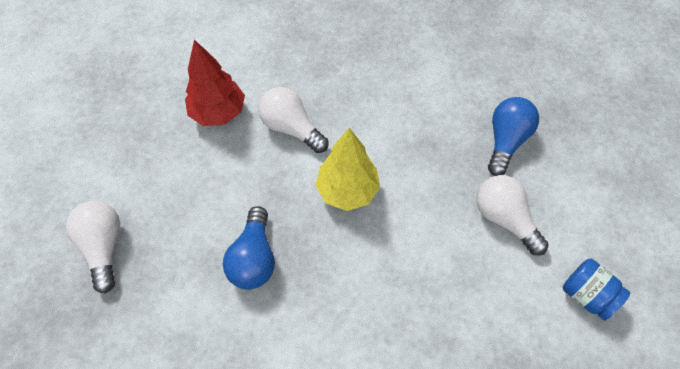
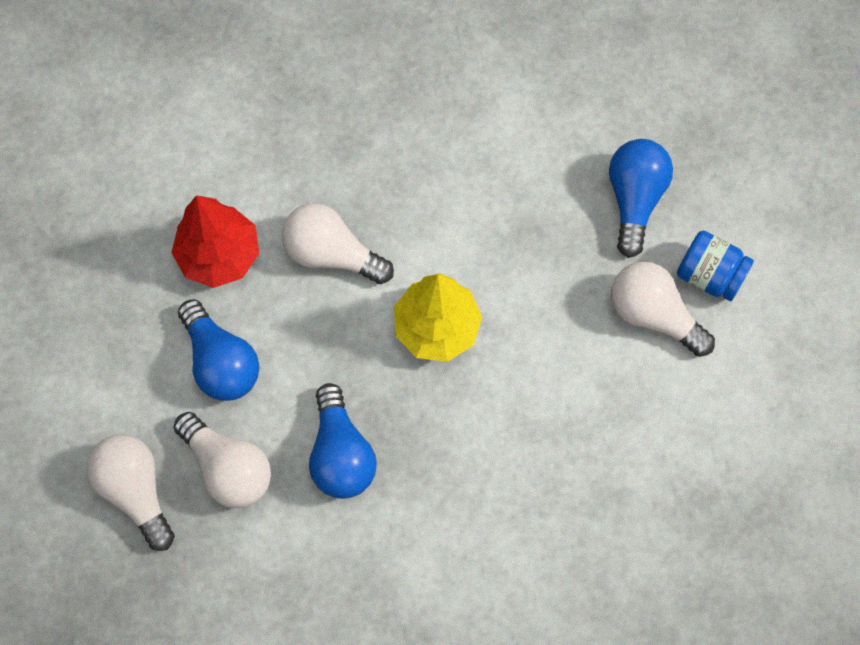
camera: 15 degrees left, 10 degrees up
(172, 248) = (228, 468): none -> white light bulb
(194, 177) = (221, 362): none -> blue light bulb
(587, 295) = (774, 391): blue jar -> blue jar (709, 275)

